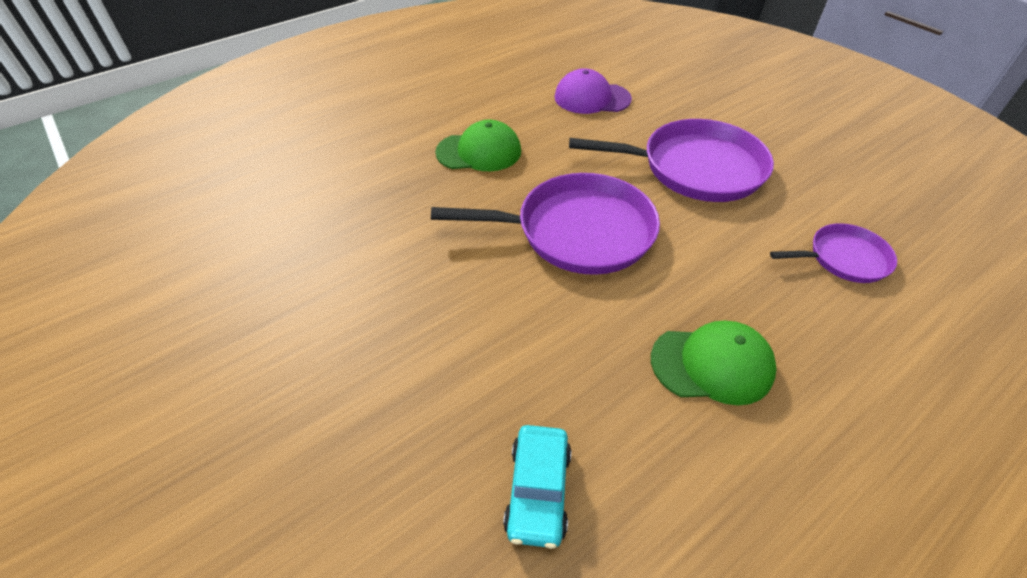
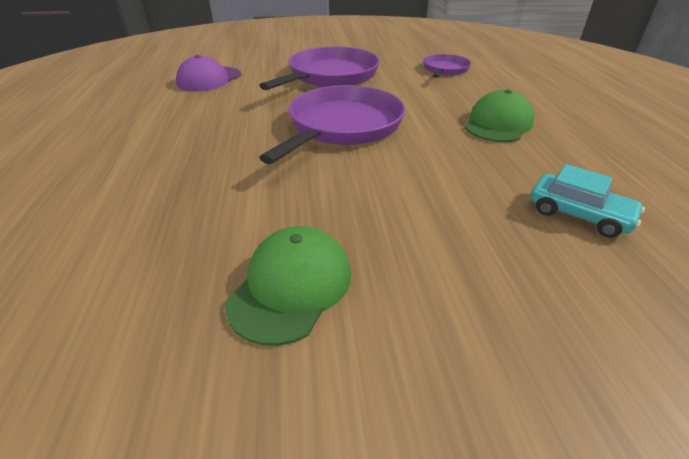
camera: 60 degrees left, 10 degrees down
(479, 152) = (195, 135): green cap -> green cap (291, 286)

